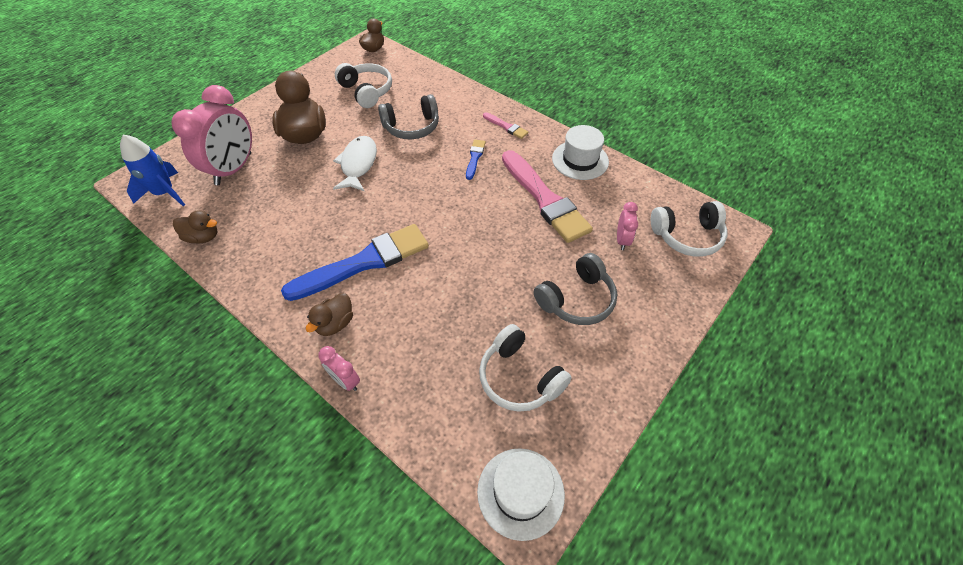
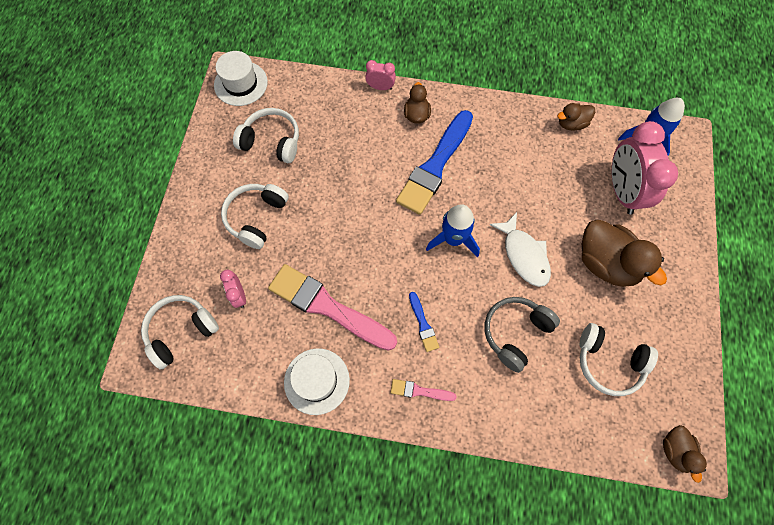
camera: 150 degrees right, 15 degrees up
(403, 198) = (453, 239): none -> blue rocket
(576, 299) = (256, 217): grey headphones -> white headphones

